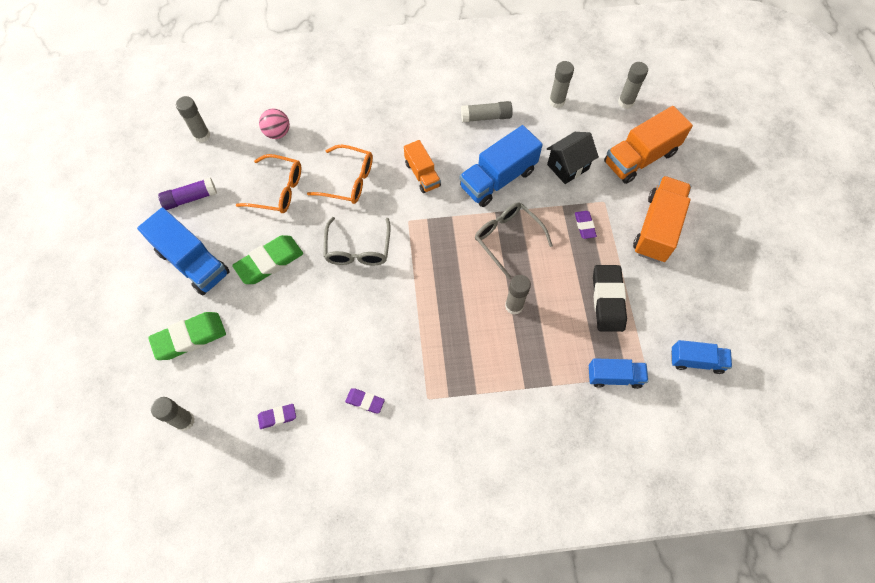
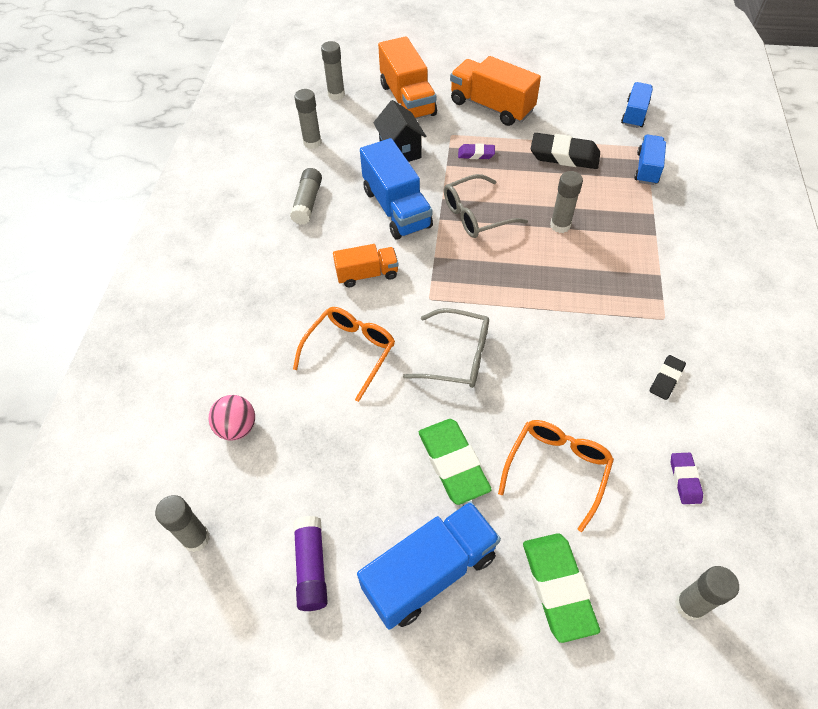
camera: 75 degrees left, 10 degrees down
(278, 190) = (337, 439): orange glasses -> orange glasses (557, 469)
(365, 401) = (666, 379): purple eraser -> black eraser

